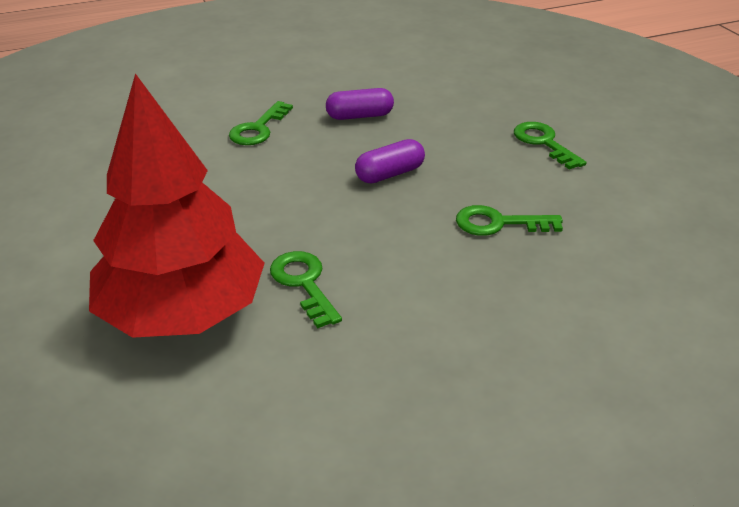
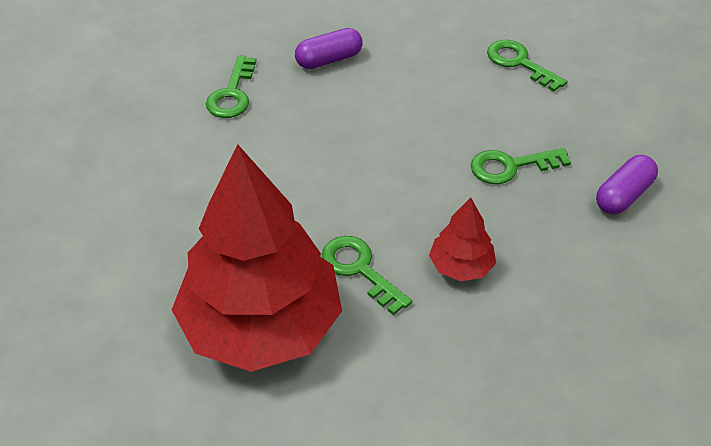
camera: 15 degrees left, 10 degrees up
(390, 174) = (388, 127): purple capsule -> purple capsule (623, 195)
(408, 299) = (461, 266): none -> red tree

